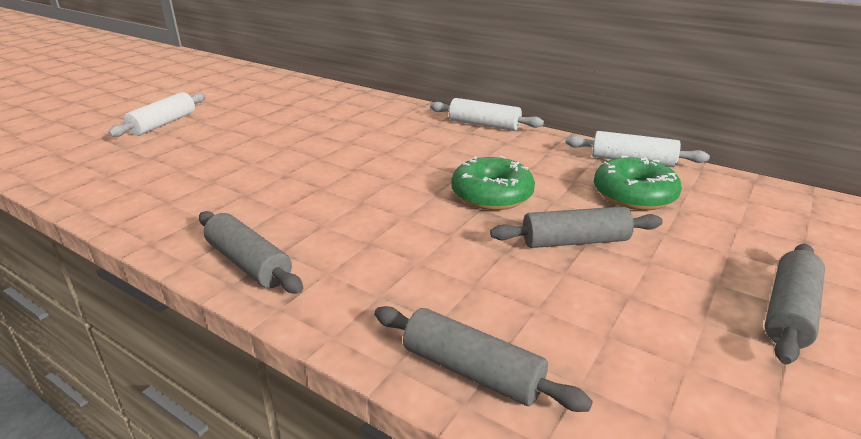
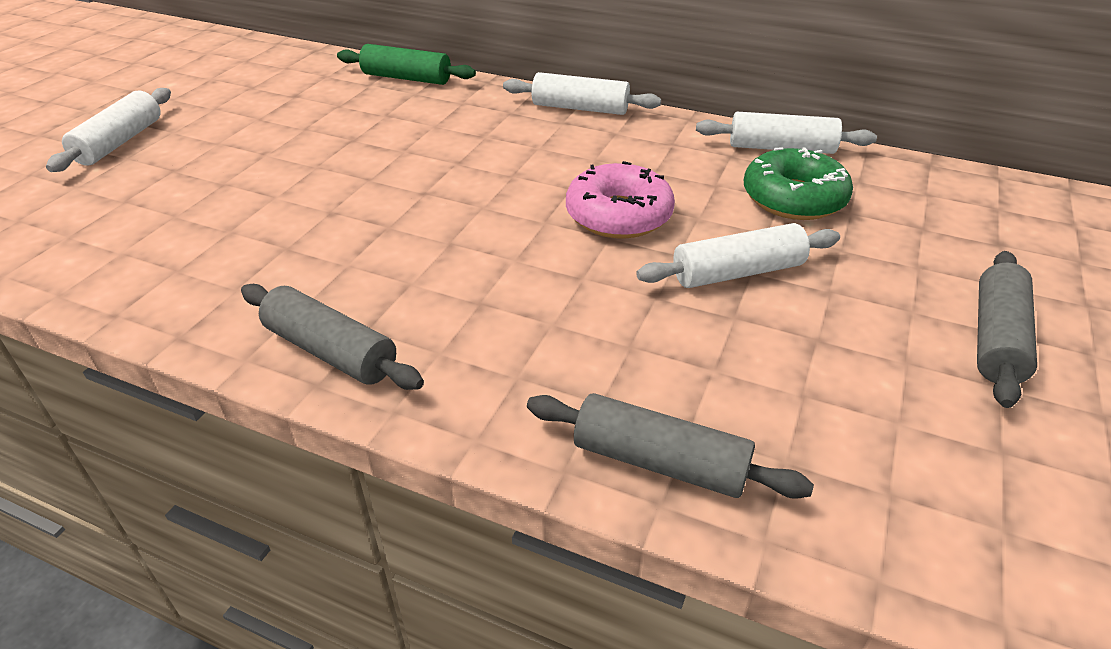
camera: 10 degrees left, 10 degrees up
(367, 99) = (407, 78): none -> green rolling pin
(491, 195) = (618, 215): green donut -> pink donut
(575, 241) = (737, 272): grey rolling pin -> white rolling pin

